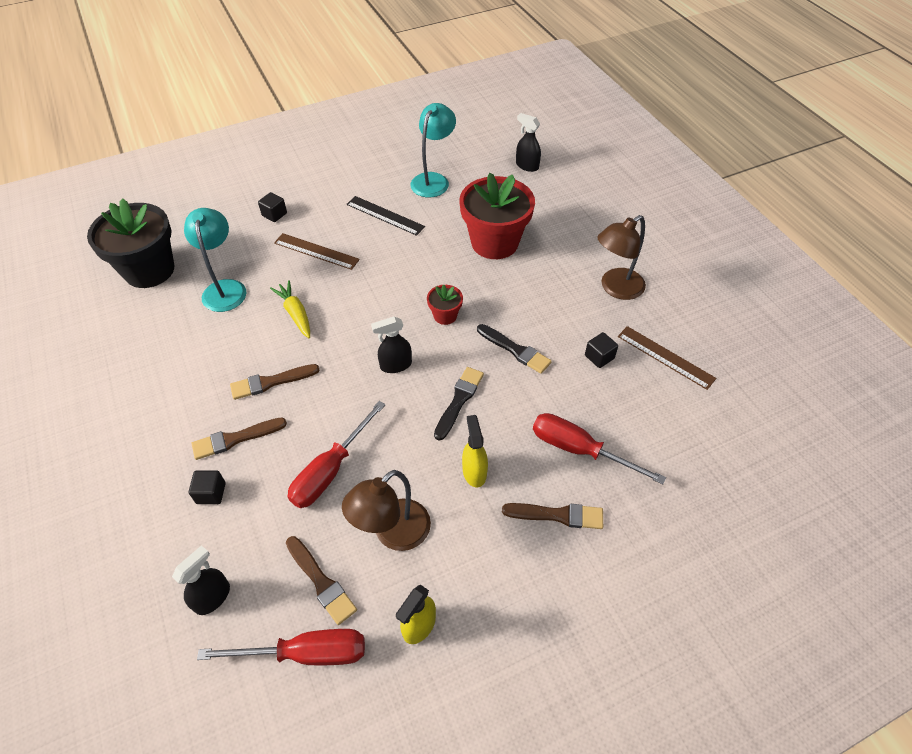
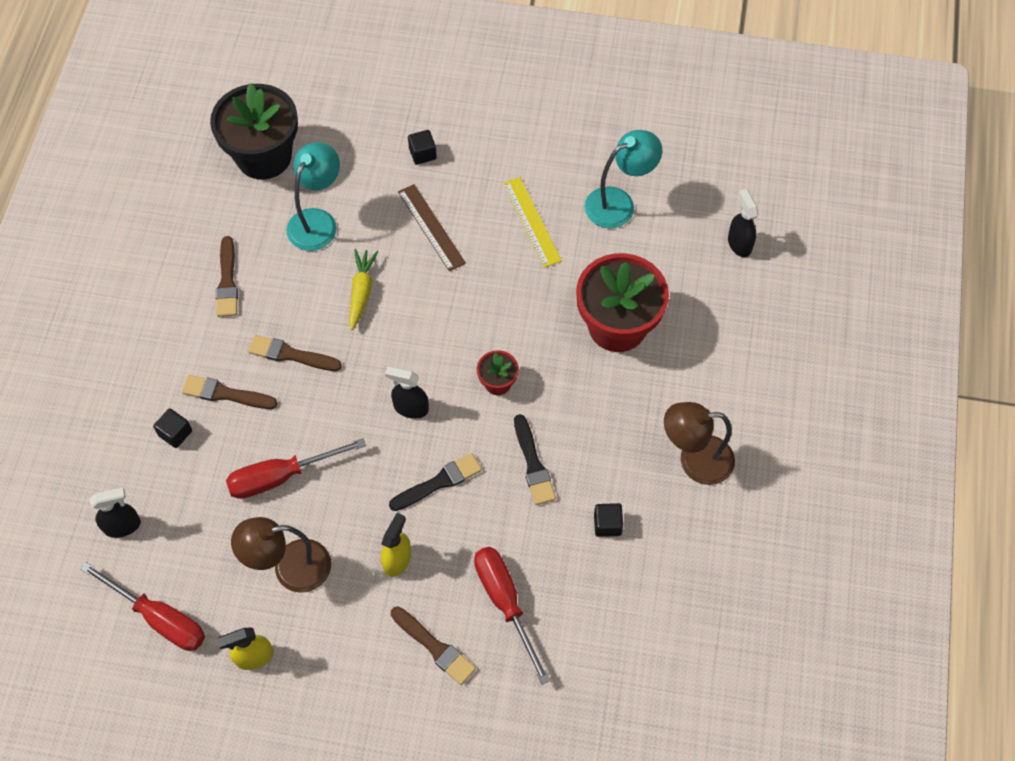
camera: 35 degrees right, 10 degrees up
(321, 582) = (207, 570): brown brush -> brown brush (227, 281)
(385, 215) = (531, 221): black ruler -> yellow ruler
(665, 357) = (672, 568): brown ruler -> none

